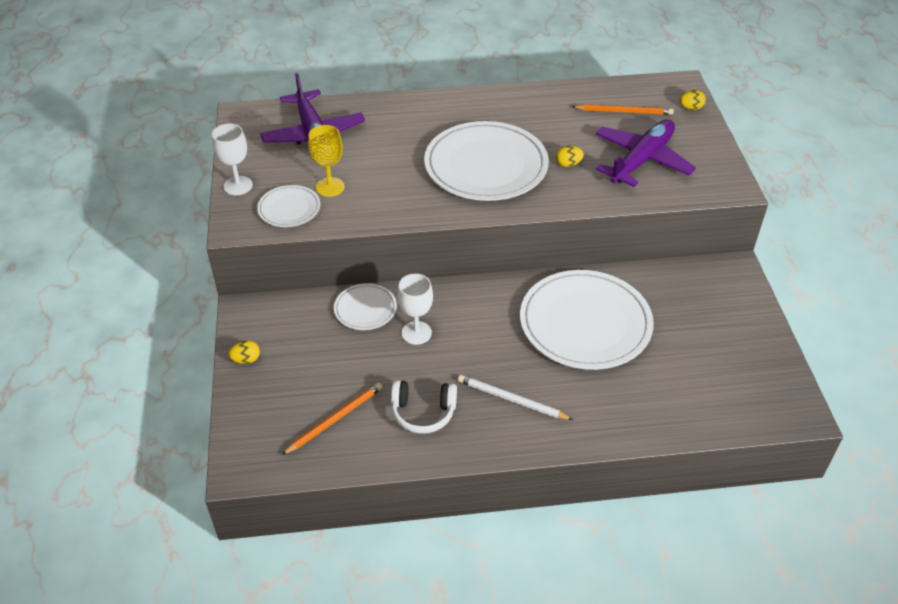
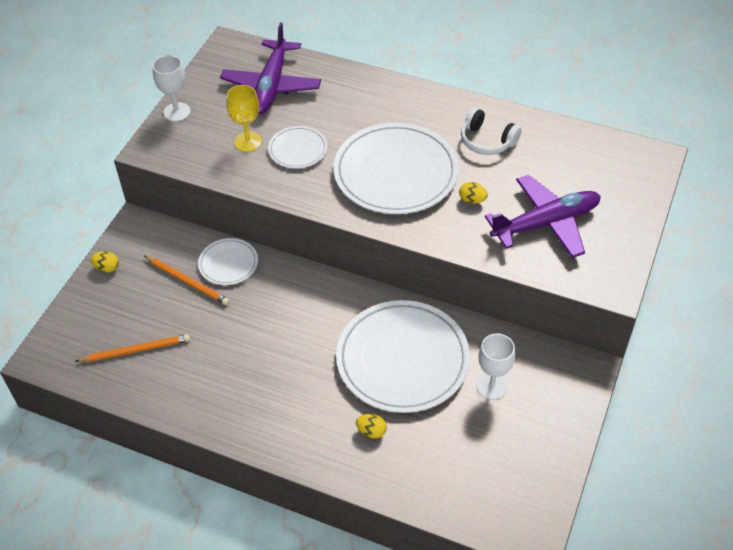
camera: 30 degrees right, 5 degrees up
(289, 208) = (201, 149): white plate -> white plate (298, 149)
(416, 333) = (253, 303): white goblet -> white goblet (492, 386)
(423, 412) = (206, 377): white headphones -> white headphones (487, 141)
(511, 399) = (285, 400): white pencil -> none
(624, 111) = (571, 165): orange pencil -> orange pencil (187, 282)
(691, 108) = (643, 186): yellow egg -> yellow egg (371, 431)

